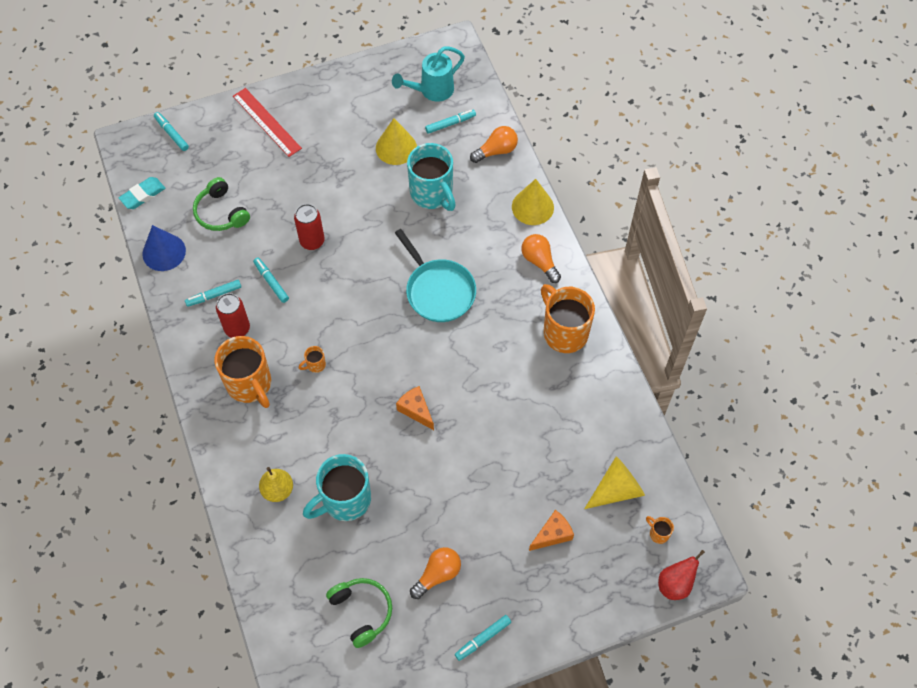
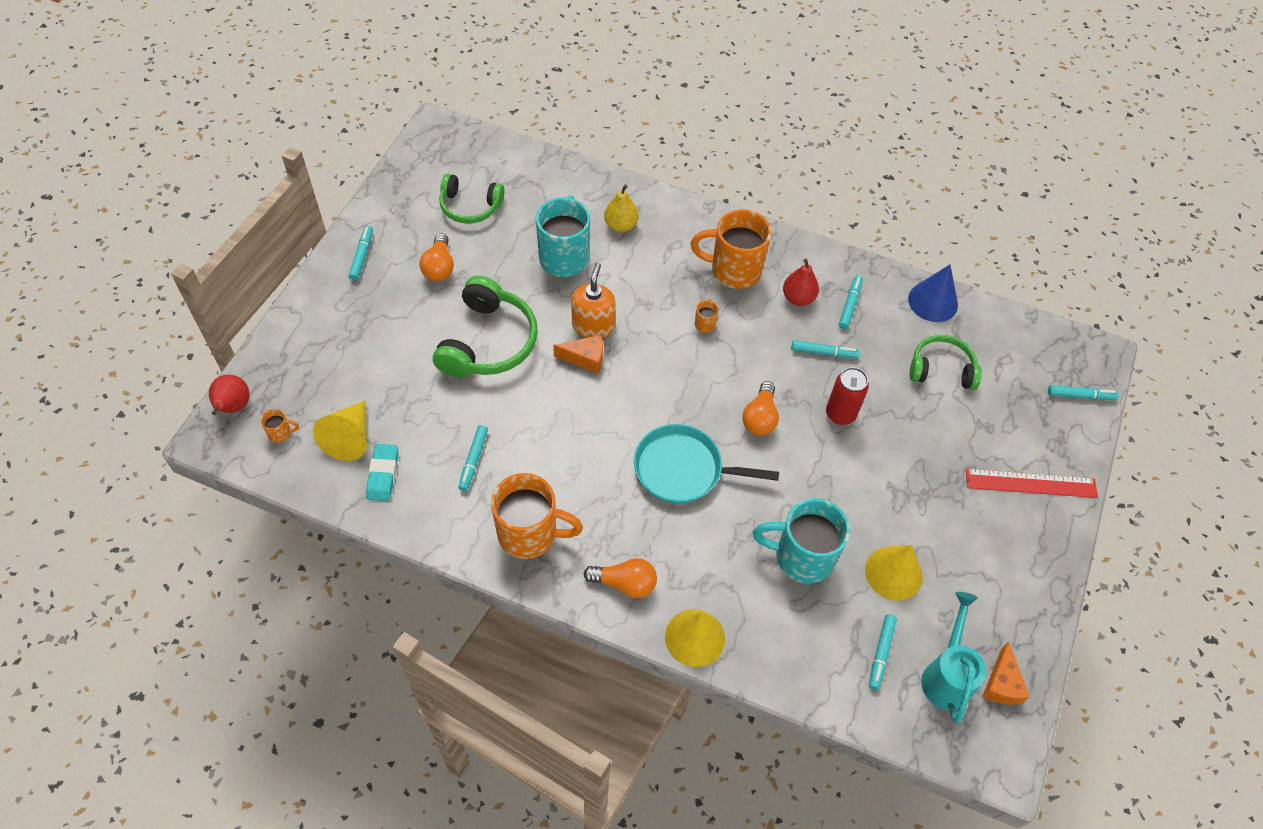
camera: 130 degrees right, 5 degrees down
(143, 195) = (1017, 327): turquoise eraser -> turquoise eraser (383, 474)
(237, 328) = (798, 298): red can -> red pear
(385, 429) = (593, 325): none -> orange soap dispenser
(464, 480) = (488, 342): none -> green headphones
(496, 151) = (801, 667): orange light bulb -> orange light bulb (760, 417)
(552, 534) = (374, 361): orange cheese -> orange cheese (1001, 684)
(553, 404) = (473, 460): none -> turquoise marker

